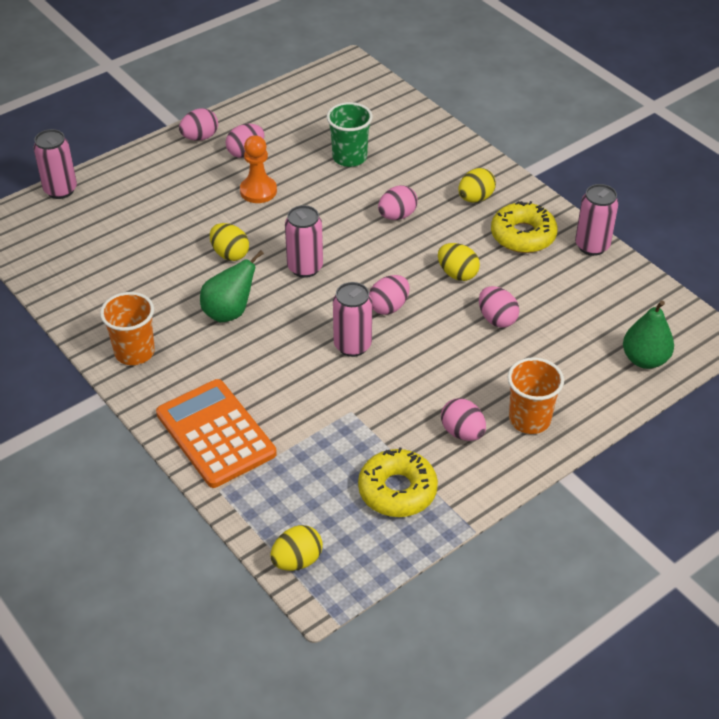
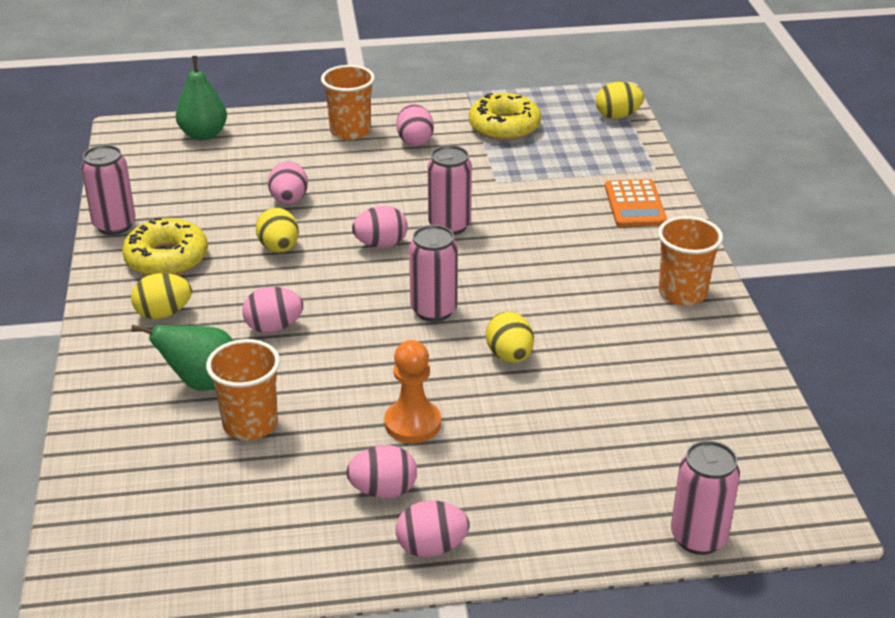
camera: 150 degrees left, 10 degrees down
(216, 433) = (635, 204): orange calculator -> orange calculator, size x0.63
(229, 312) = (553, 295): green pear -> green pear (202, 383)
(349, 157) = (250, 424): green cup -> orange cup

